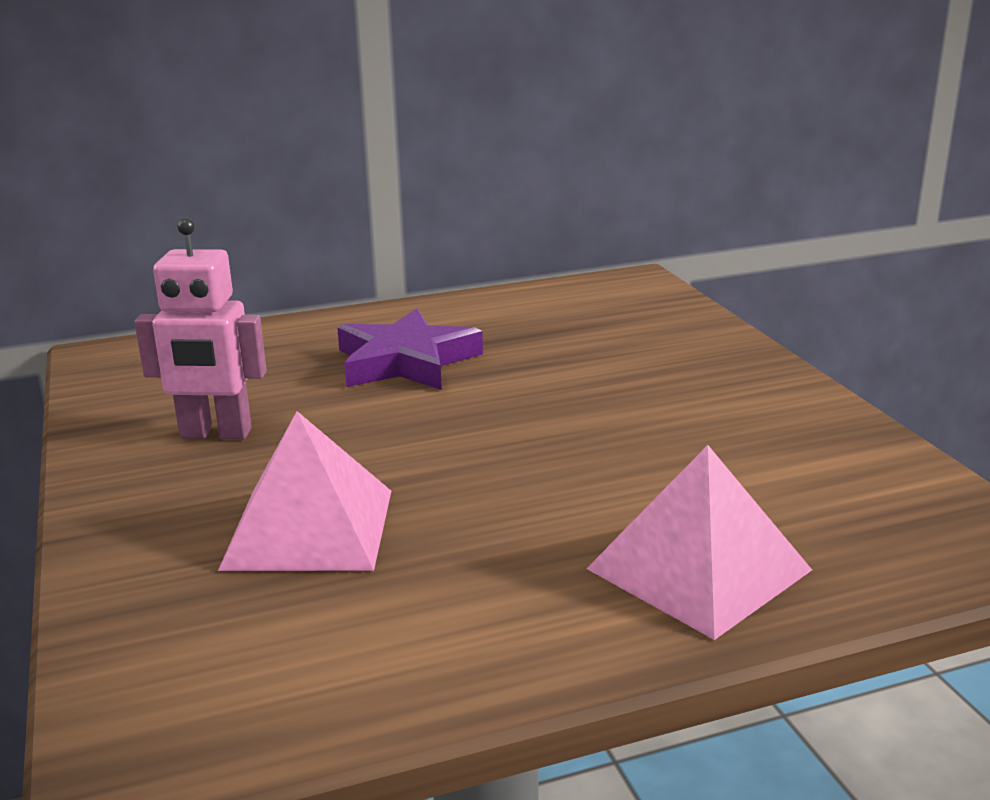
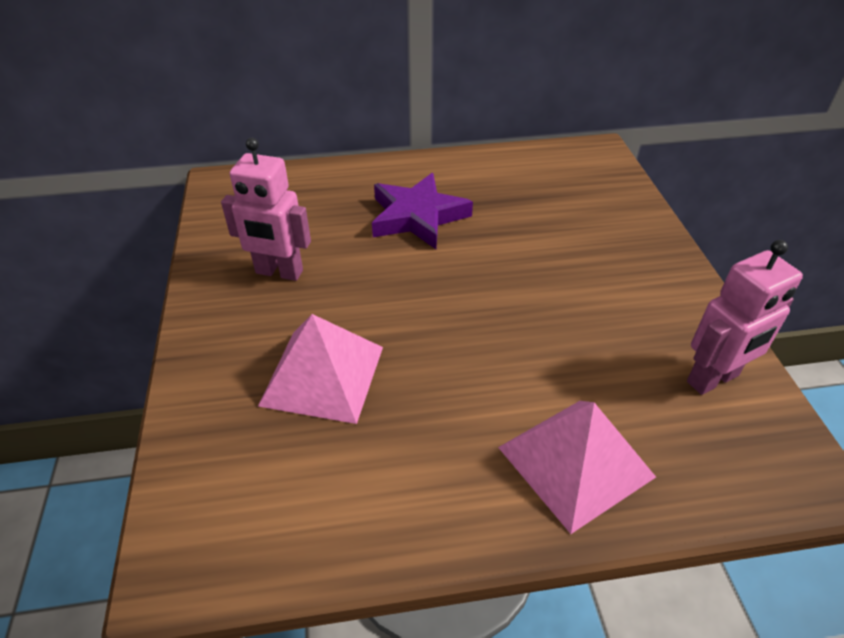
camera: 10 degrees right, 20 degrees up
(856, 470) = (713, 379): none -> pink robot

